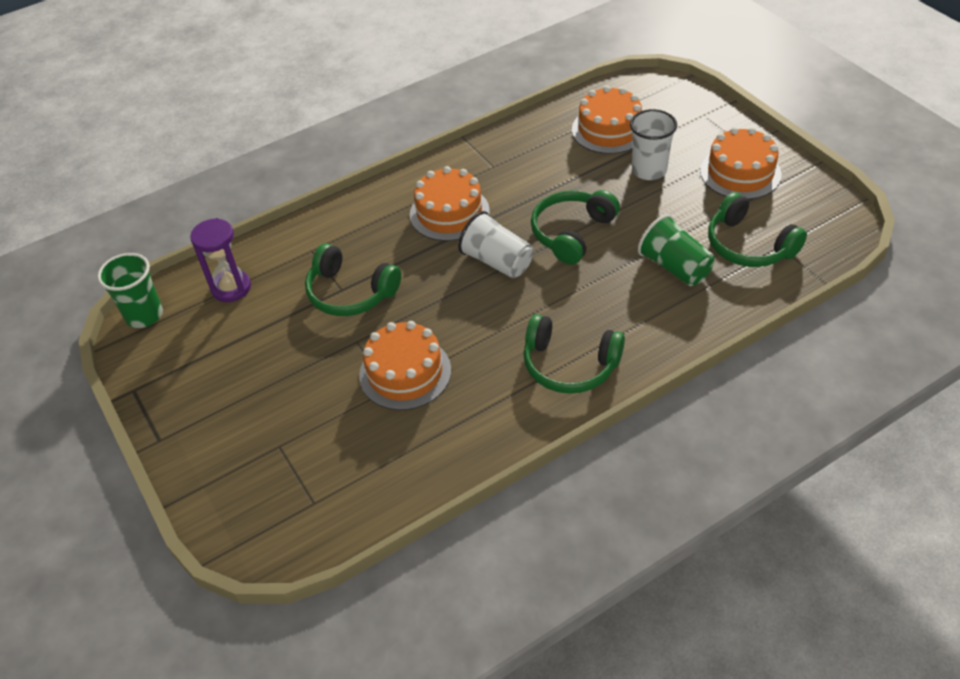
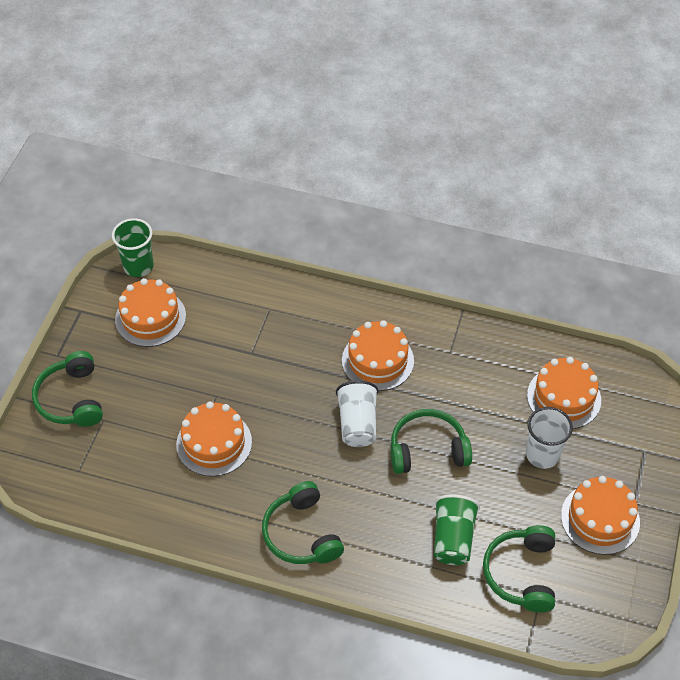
camera: 45 degrees right, 5 degrees up
(212, 340) = (150, 318): none -> orange cake
(231, 288) = (199, 292): purple hourglass -> none
(350, 292) = (253, 360): green headphones -> green headphones (71, 399)

